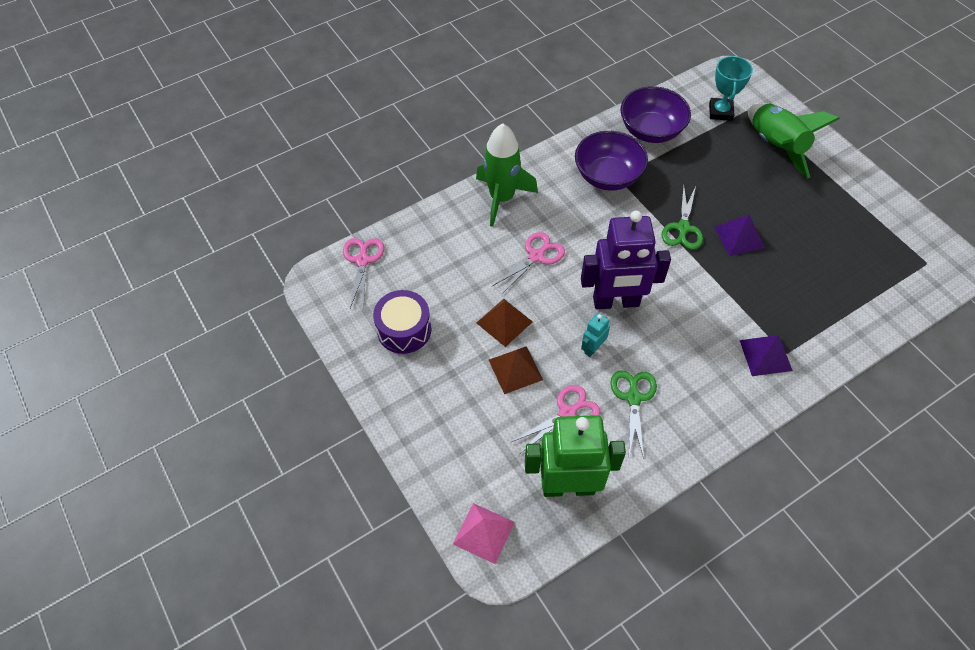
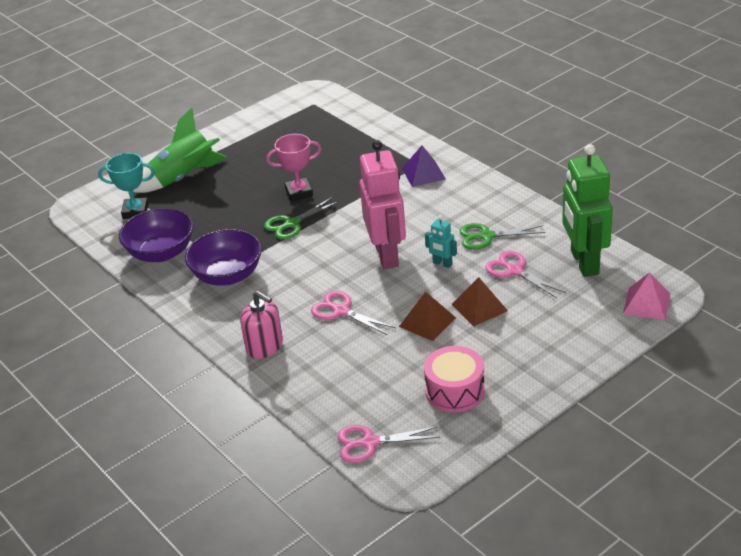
camera: 95 degrees left, 20 degrees down
(404, 330) = (455, 391): purple drum -> pink drum
(502, 198) = (264, 346): green rocket -> pink soap dispenser
(616, 302) = (387, 255): purple robot -> pink robot
(683, 228) = (292, 224): green scissors -> green scissors turned 135 degrees clockwise
(739, 237) = (299, 192): purple pyramid -> pink trophy

